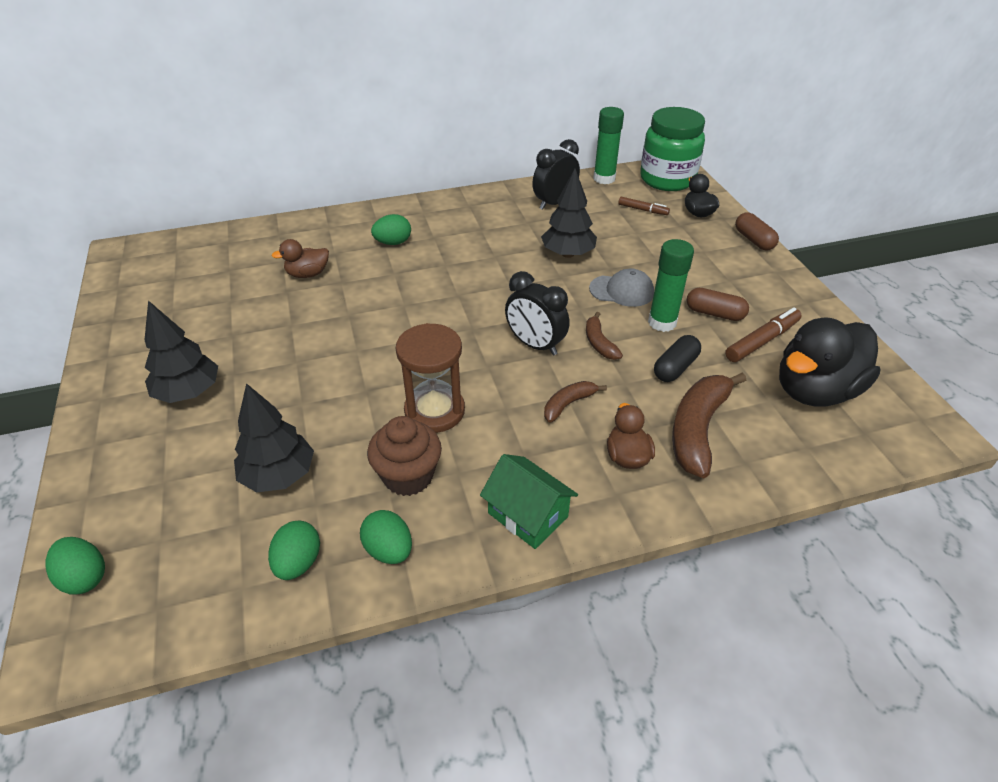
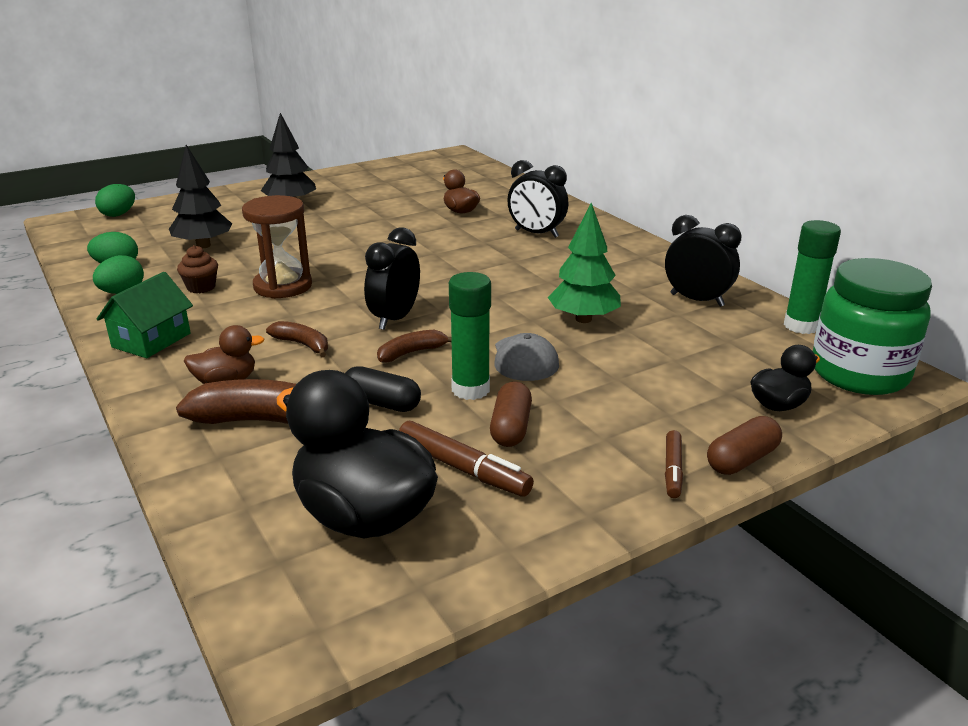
camera: 75 degrees right, 15 degrees down
(393, 243) = (536, 233): green egg -> black clock
(408, 476) = (201, 287): brown cupcake -> brown cupcake, size x0.62
(568, 254) = (583, 319): black tree -> green tree
(643, 210) = (741, 360): brown marker -> brown marker (672, 470)

